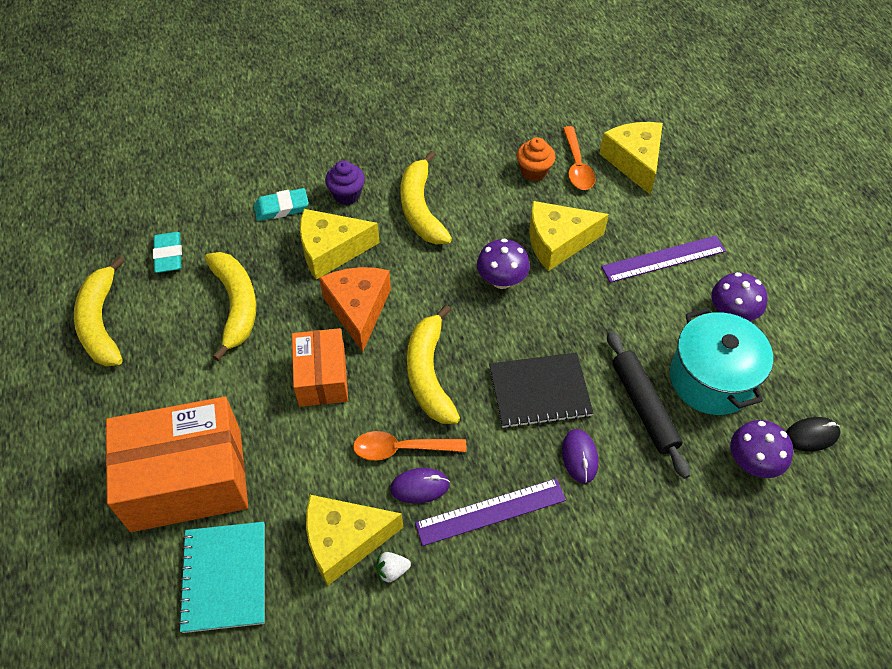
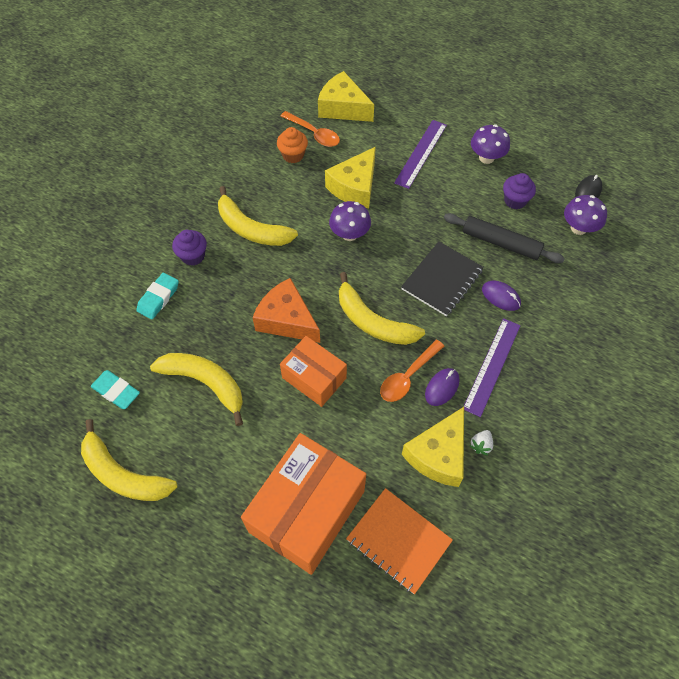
camera: 45 degrees left, 5 degrees up
(225, 577) = (398, 540): turquoise notebook -> orange notebook
(331, 250) = (225, 298): yellow cheese -> none
(711, 379) = (515, 201): turquoise pot -> purple cupcake

